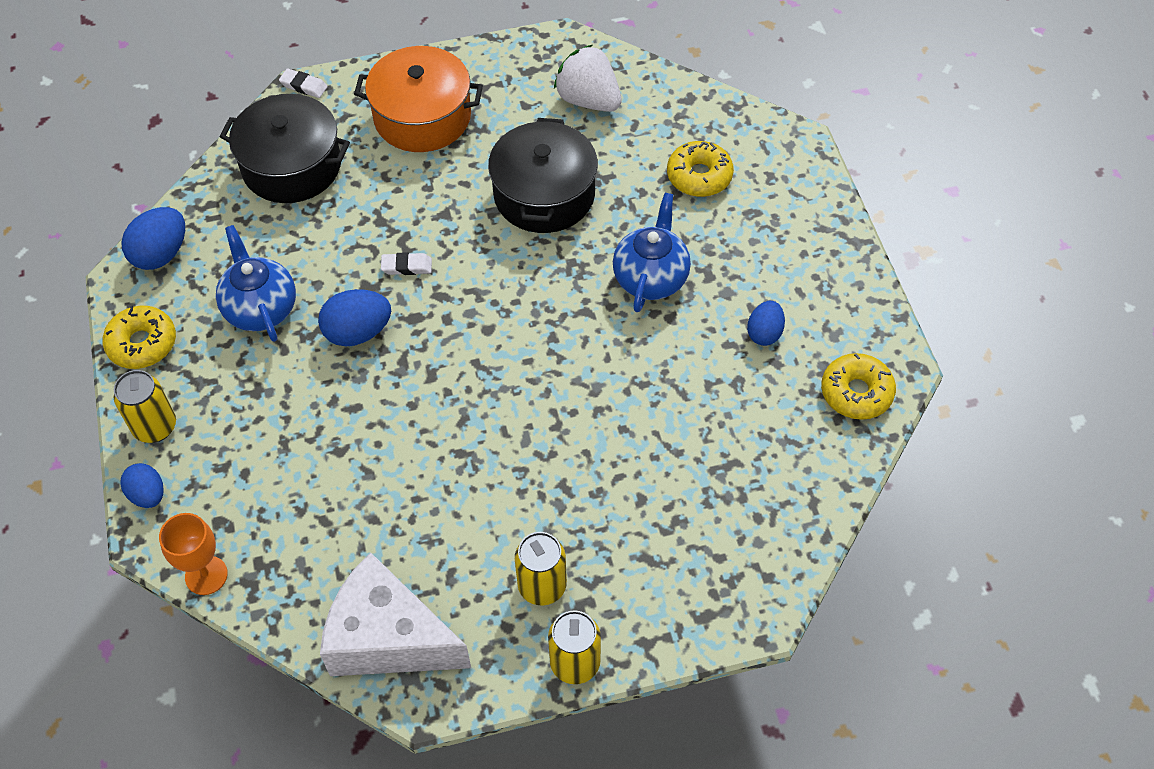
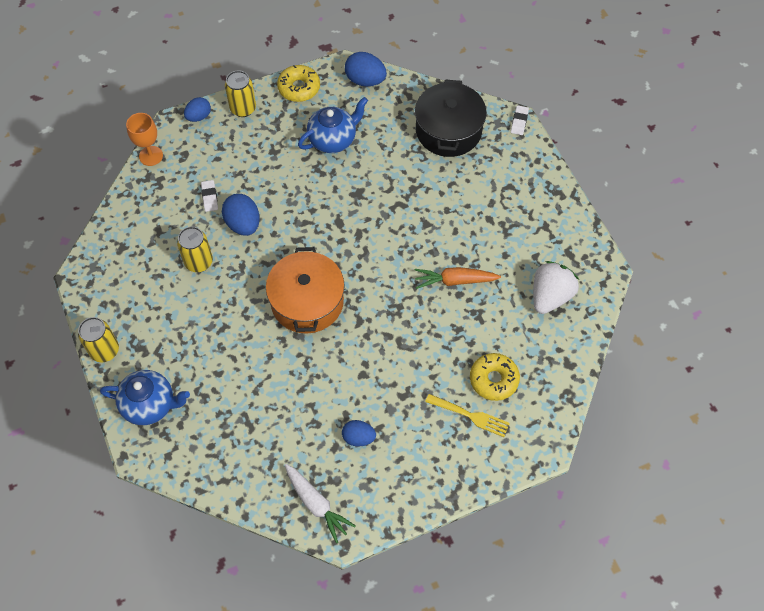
camera: 80 degrees right, 5 degrees up
(358, 332) = (323, 194): blue egg -> blue egg (243, 224)
(388, 638) = (117, 251): white cheese -> none
(406, 266) = (378, 210): white eraser -> white eraser (210, 197)
(422, 117) = (508, 195): orange pot -> orange pot (307, 302)
(542, 586) = (154, 325): yellow can -> yellow can (199, 262)
(544, 194) = (455, 281): black pot -> orange carrot
(651, 278) = (394, 358): blue teapot -> blue teapot (150, 405)
(747, 207) = (471, 416): none -> yellow fork
(856, 392) = (316, 504): yellow donut -> white carrot

